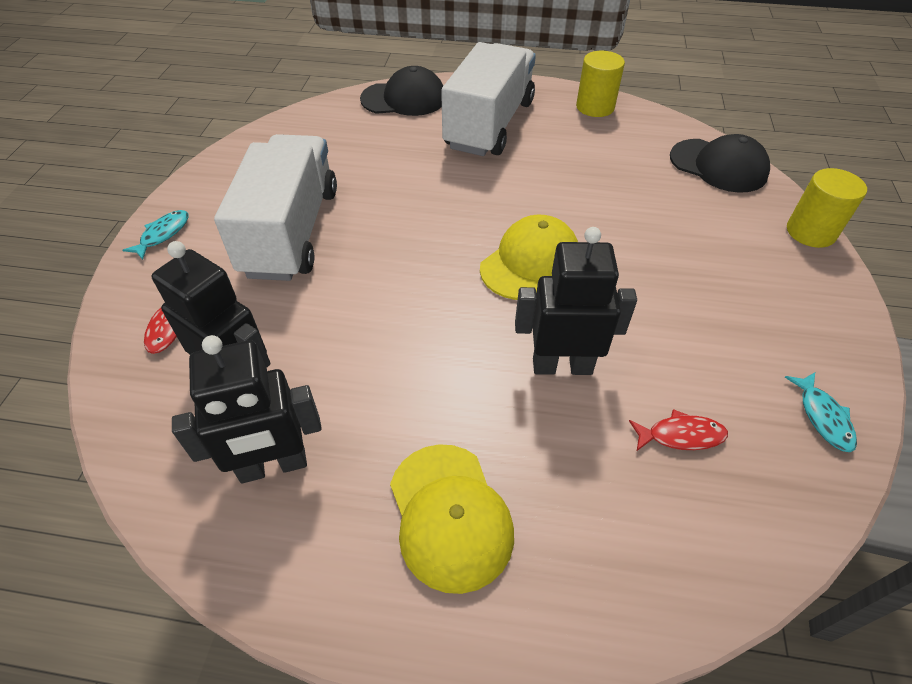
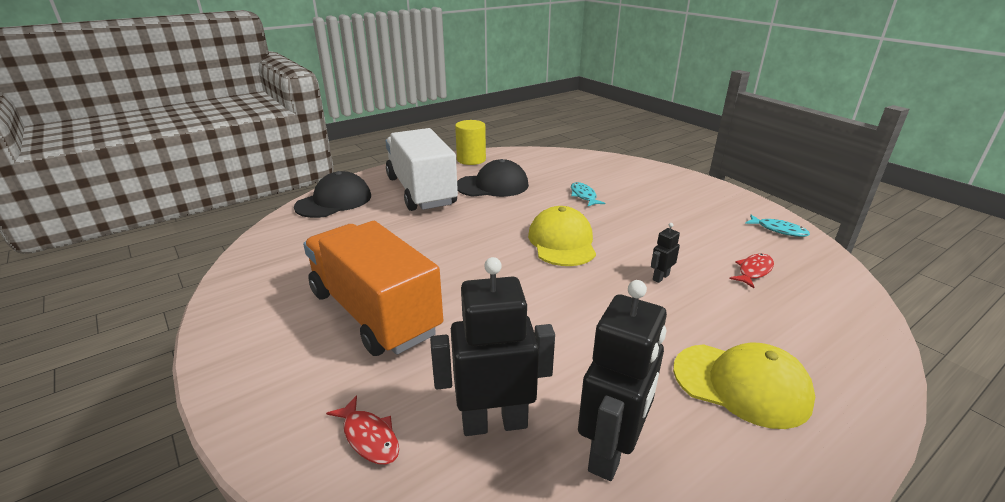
camera: 45 degrees left, 20 degrees down
(163, 234) = (246, 382): turquoise fish -> turquoise fish (583, 196)
(291, 232) = (374, 312): white truck -> orange truck
(562, 365) = (660, 277): black robot -> black robot, size x0.45
(718, 166) = (576, 160): black cap -> black cap (492, 185)
(810, 232) = (656, 168): yellow cylinder -> none

